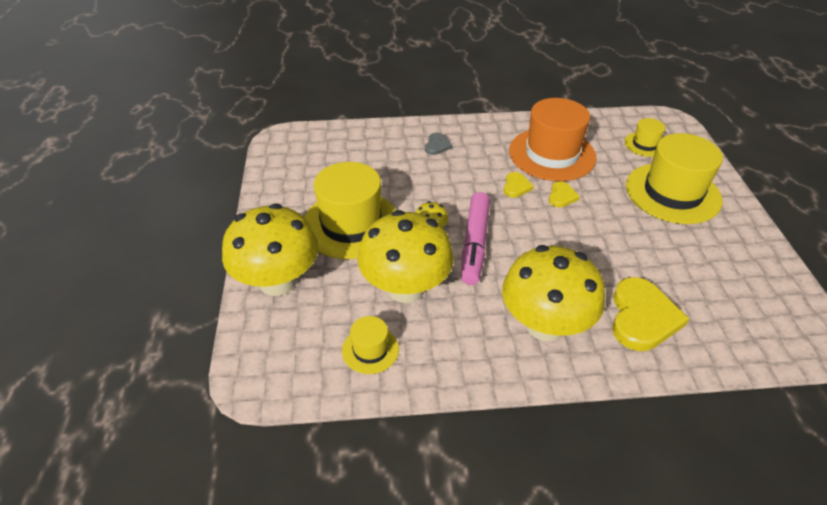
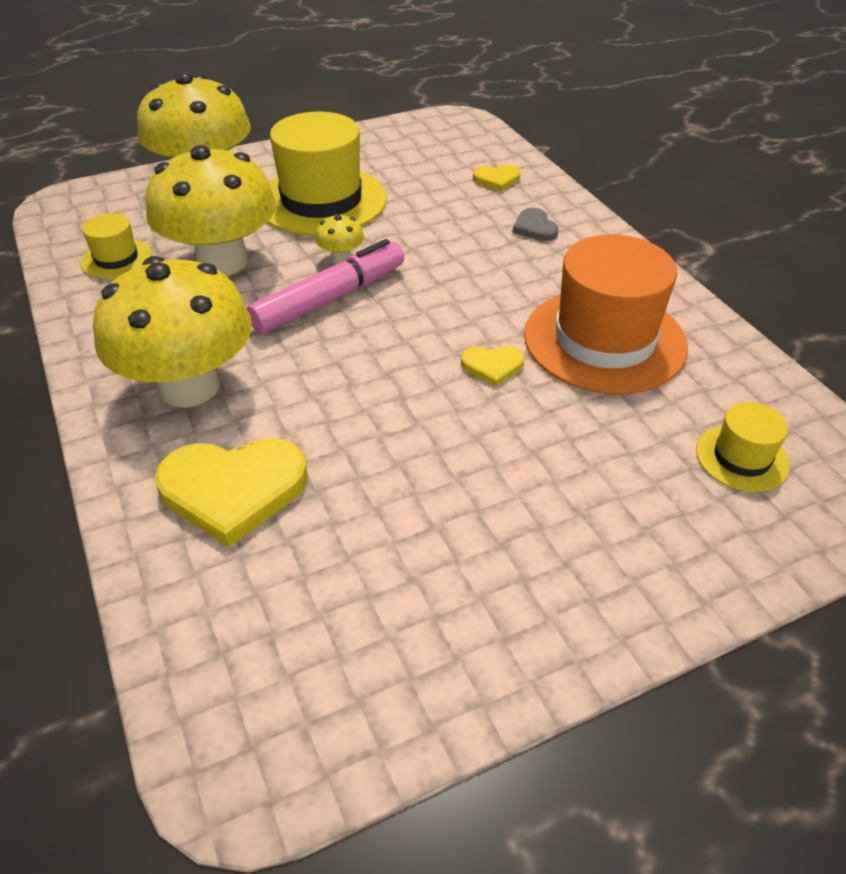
camera: 70 degrees right, 0 degrees up
(437, 145) = (534, 228): grey heart -> grey heart turned 75 degrees clockwise
(474, 244) = (330, 299): pink marker -> pink marker turned 150 degrees clockwise
(516, 186) = (486, 315): yellow heart -> yellow heart (497, 180)
(672, 193) = (600, 511): yellow hat -> none

